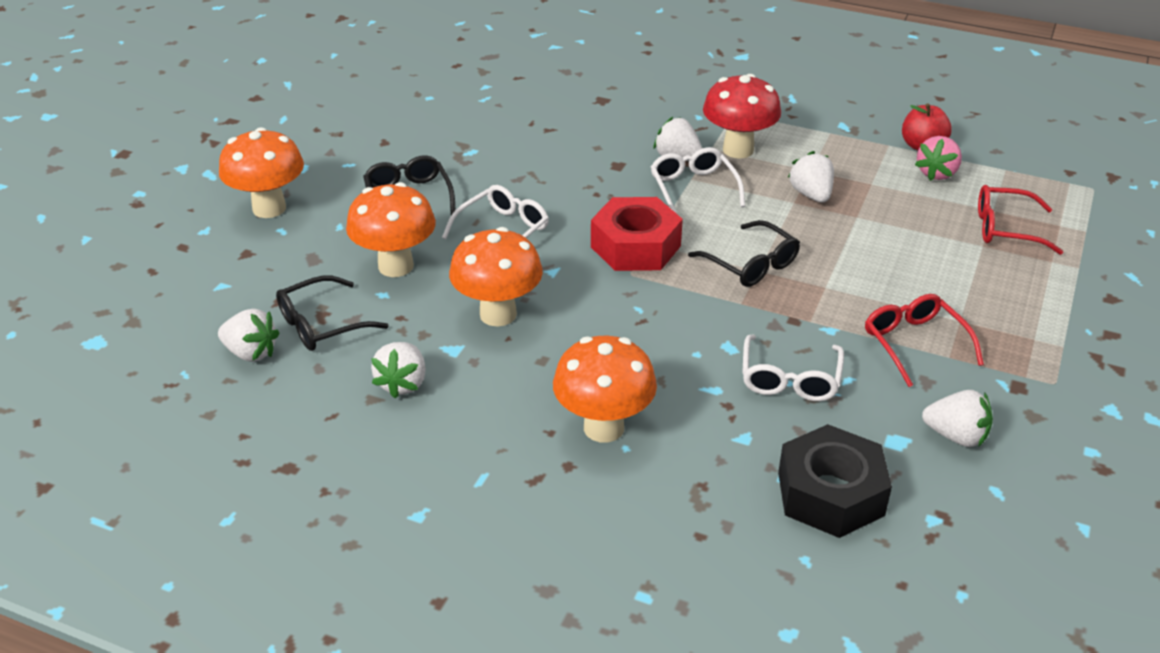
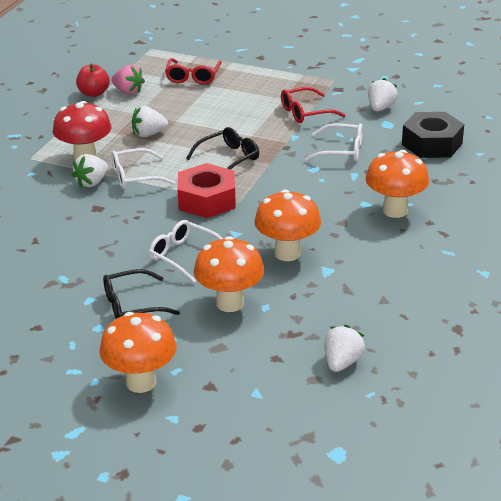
camera: 90 degrees left, 5 degrees down
(321, 325) = (305, 332): black glasses -> none
(403, 384) = (366, 288): white strawberry -> none

